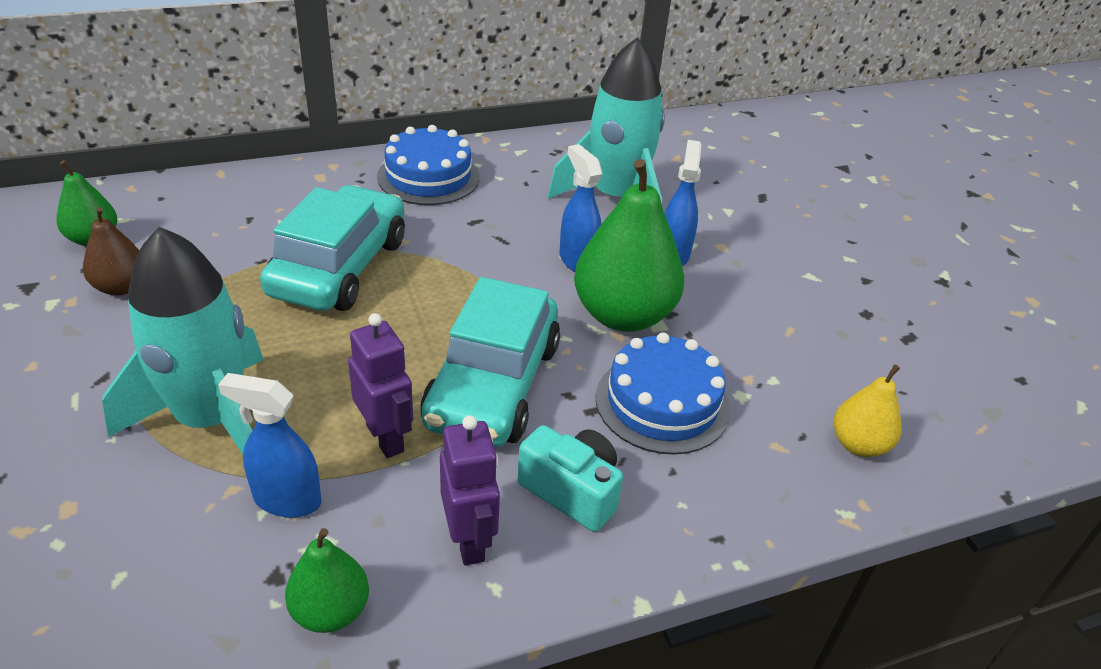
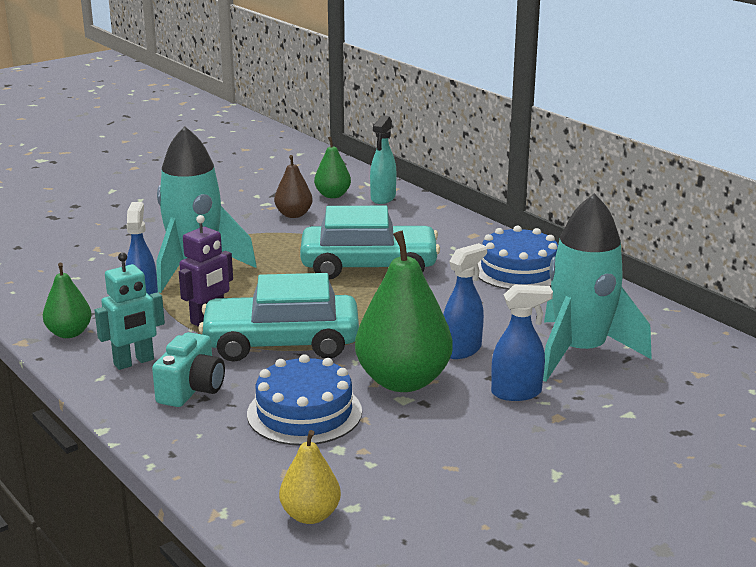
camera: 75 degrees right, 15 degrees down
(150, 204) = (383, 198): none -> turquoise spray bottle
(469, 540) = (134, 362): purple robot -> turquoise robot

